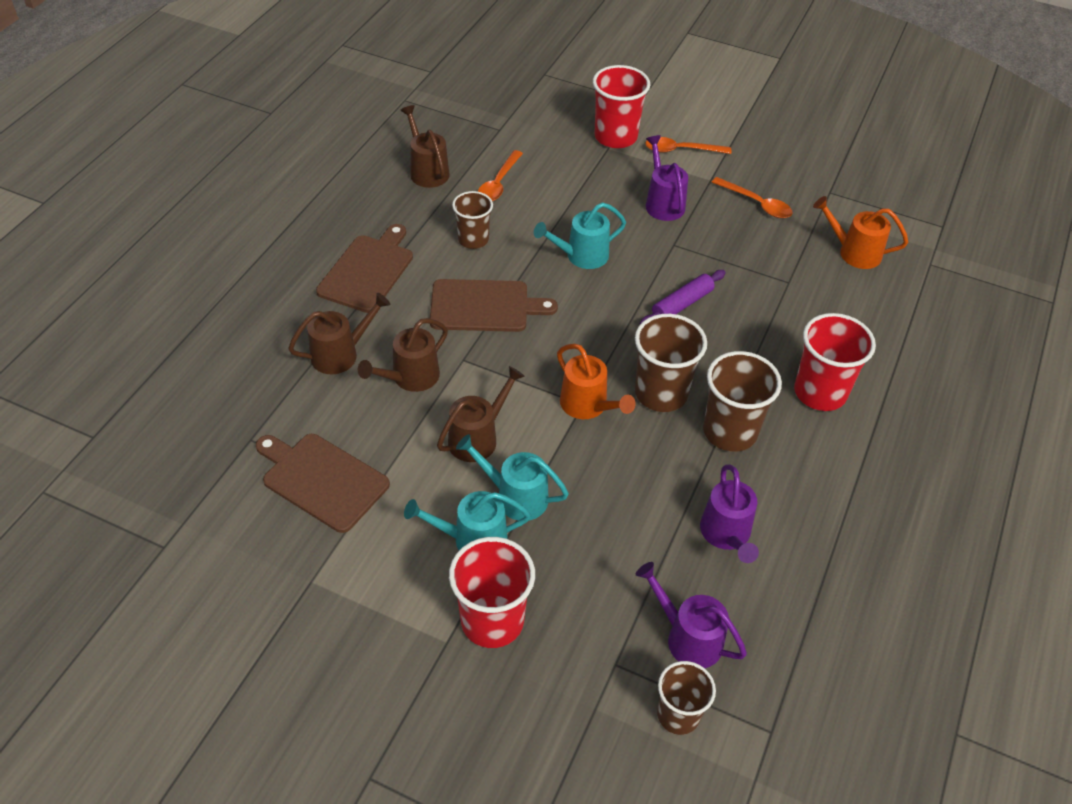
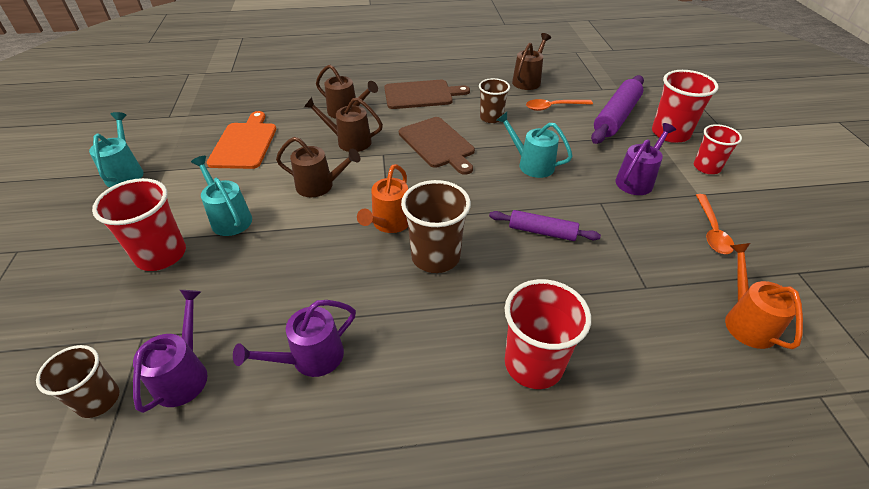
camera: 60 degrees right, 5 degrees down
(322, 480) = (244, 143): brown cutting board -> orange cutting board
(515, 496) = (278, 222): turquoise watering can -> turquoise watering can (126, 172)
(557, 152) = (616, 117): none -> purple rolling pin
(681, 150) = (706, 167): orange spoon -> red cup
(730, 431) = (429, 315): brown cup -> none

